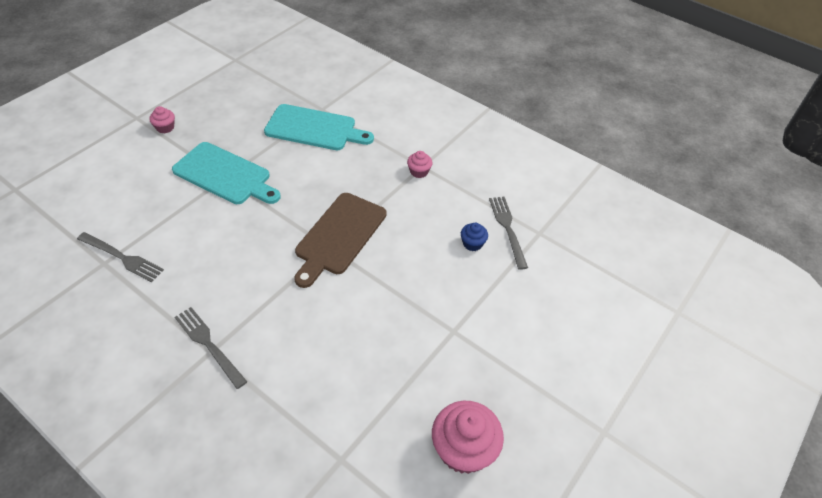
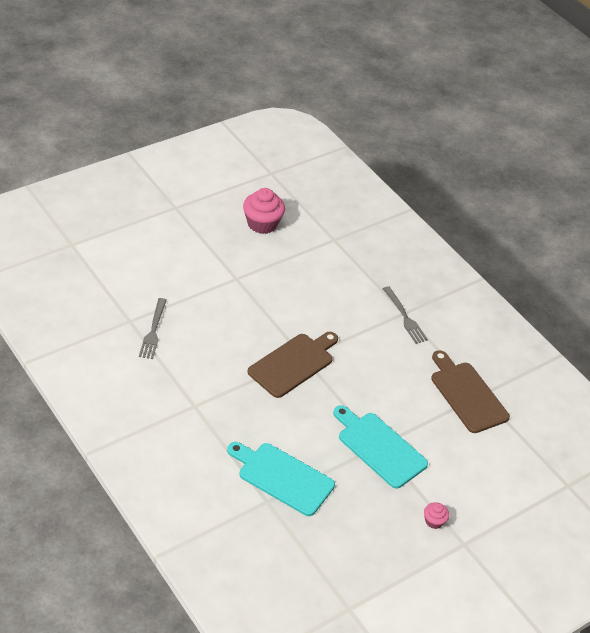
camera: 165 degrees left, 5 degrees down
(123, 258) = (467, 394): grey fork -> brown cutting board
(419, 172) = (200, 401): pink cupcake -> none
(472, 243) = (189, 328): blue cupcake -> none

